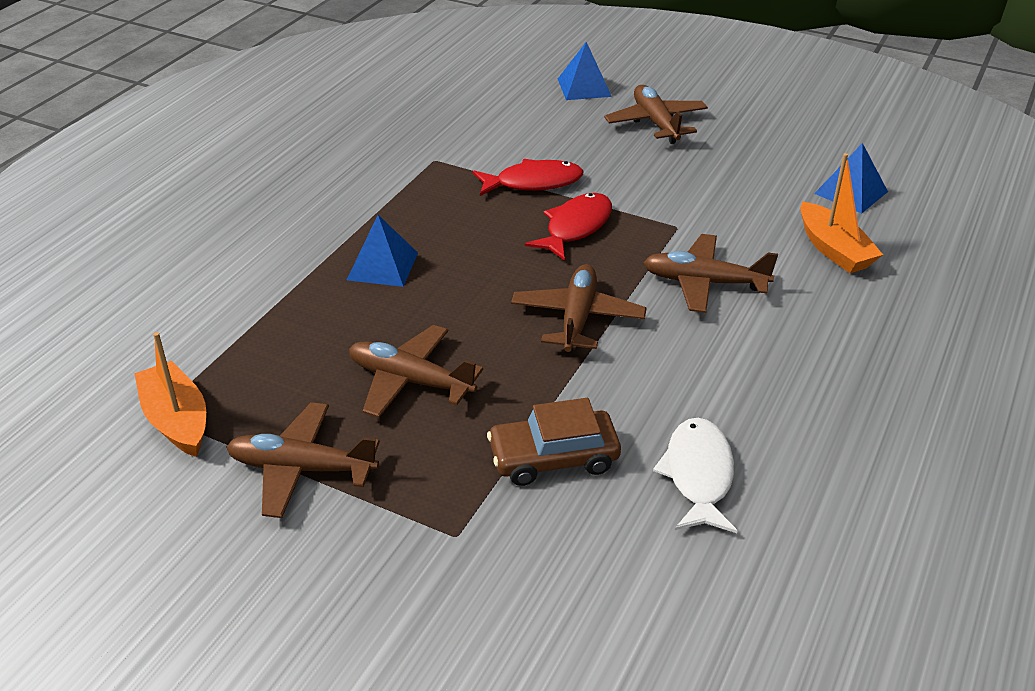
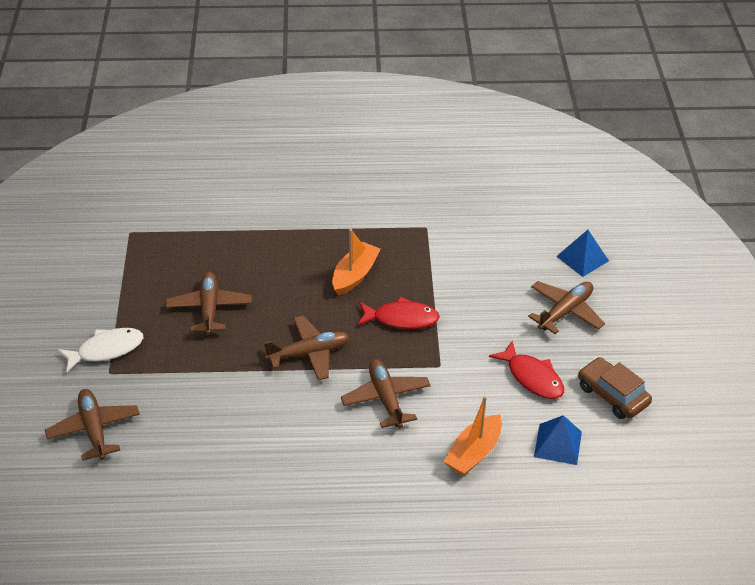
camera: 60 degrees right, 5 degrees up
(177, 420) = (129, 241): orange boat -> orange boat (355, 275)
(302, 469) = (122, 299): brown plane -> brown plane (94, 429)
(382, 266) = (300, 254): blue pyramid -> none
(533, 183) = (436, 281): red fish -> red fish (532, 377)
(553, 458) = (184, 387): brown car -> brown car (612, 395)
(698, 475) = (205, 451): white fish -> white fish (106, 350)

